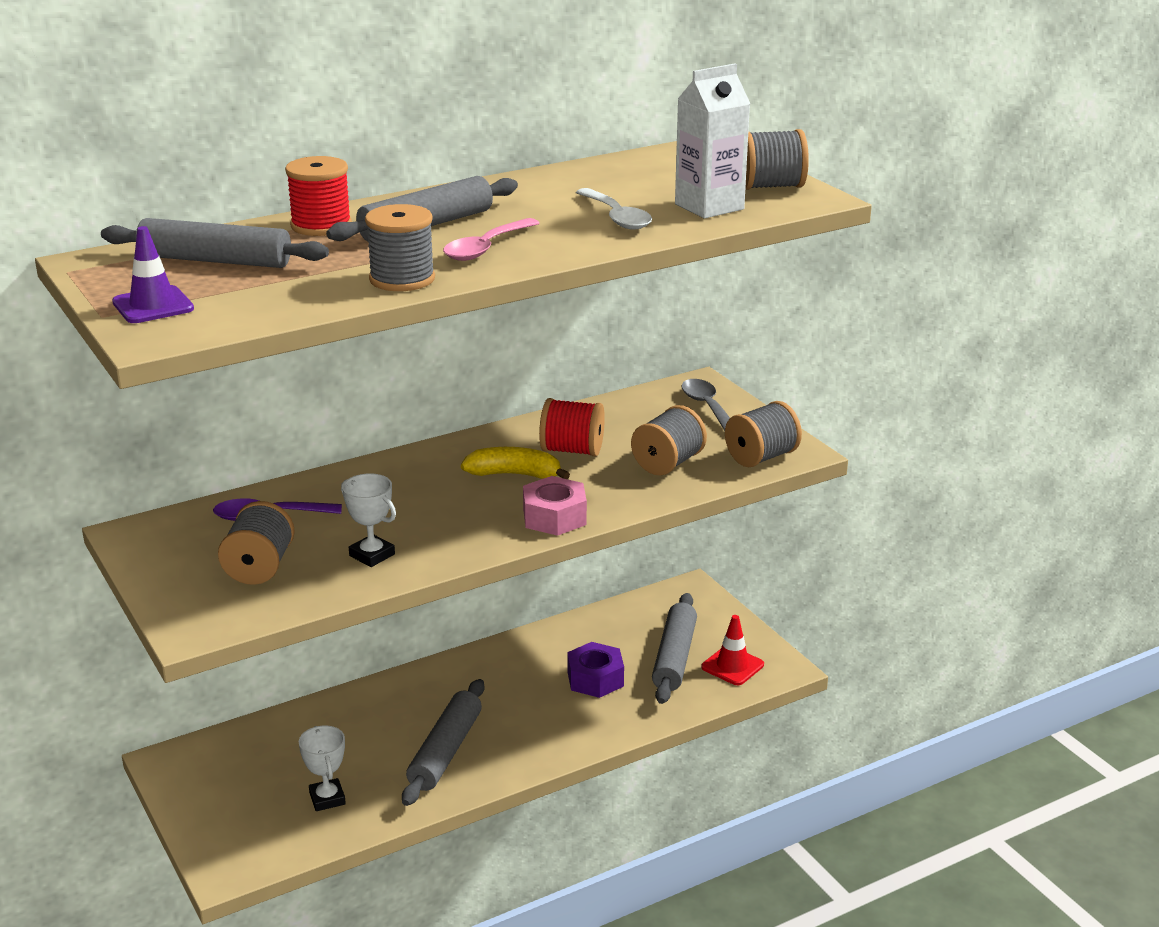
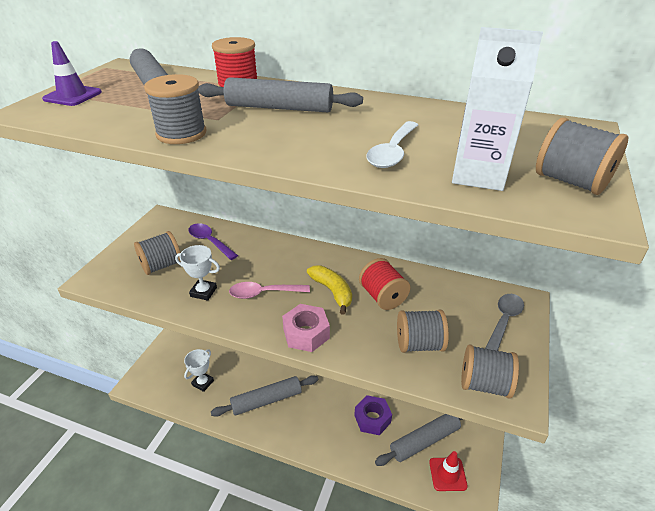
camera: 50 degrees right, 10 degrees up
(372, 555) = (203, 292): white trophy -> white trophy turned 75 degrees counterclockwise
(486, 248) = (268, 136): pink spoon -> pink spoon (264, 293)

